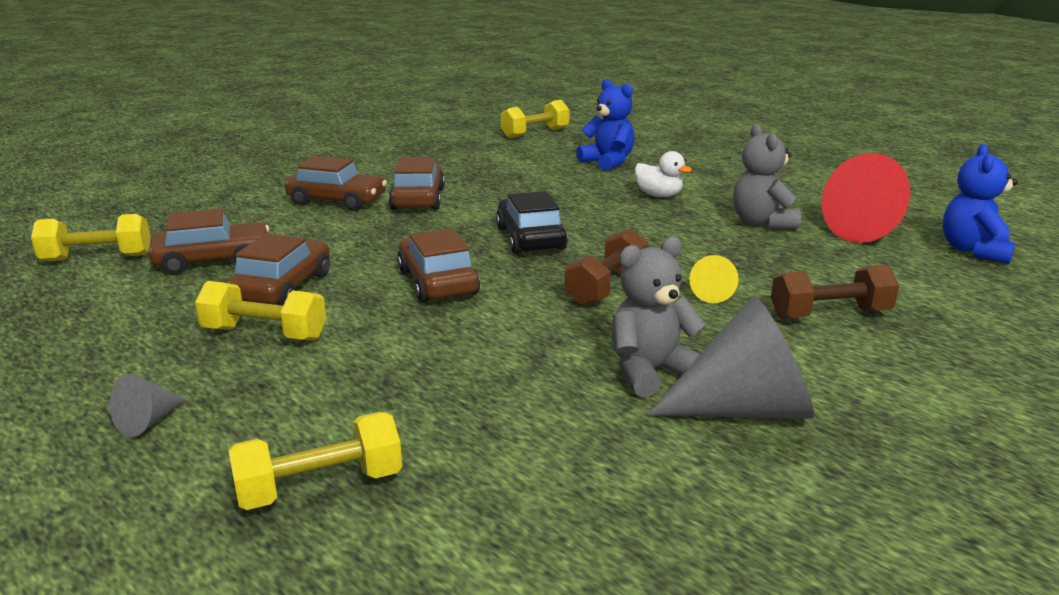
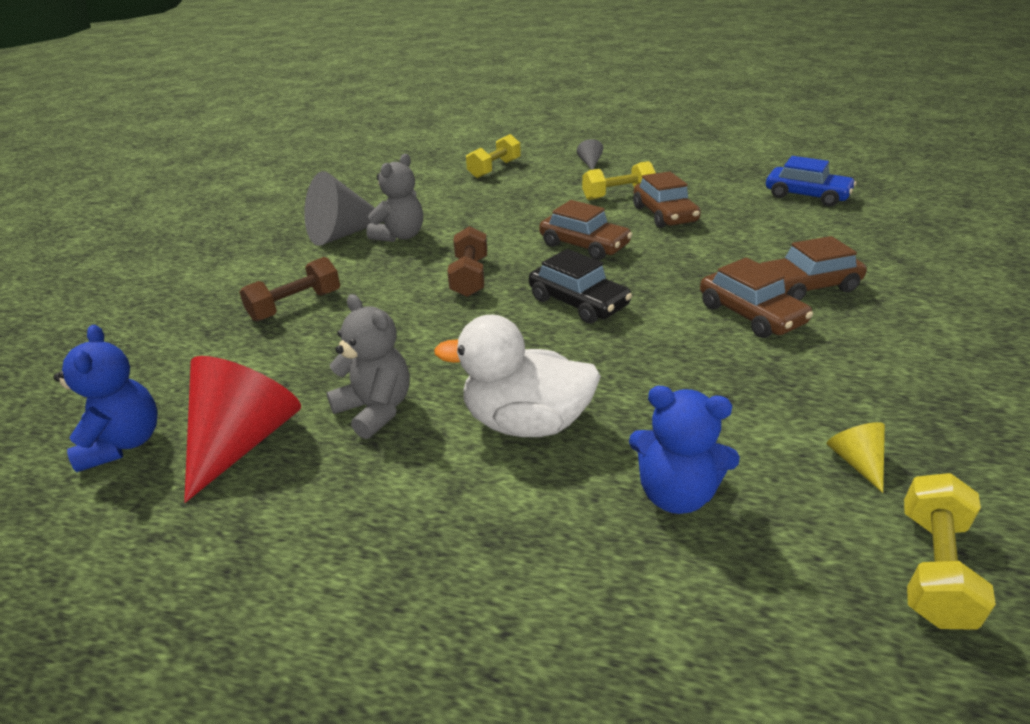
camera: 150 degrees right, 10 degrees up
(97, 258) = (806, 196): yellow dumbbell -> blue car
(213, 260) = (744, 215): brown car -> none
(659, 195) = (526, 422): white duck -> white duck, size x1.81
(713, 294) = (388, 296): yellow cone -> yellow cone (856, 462)

